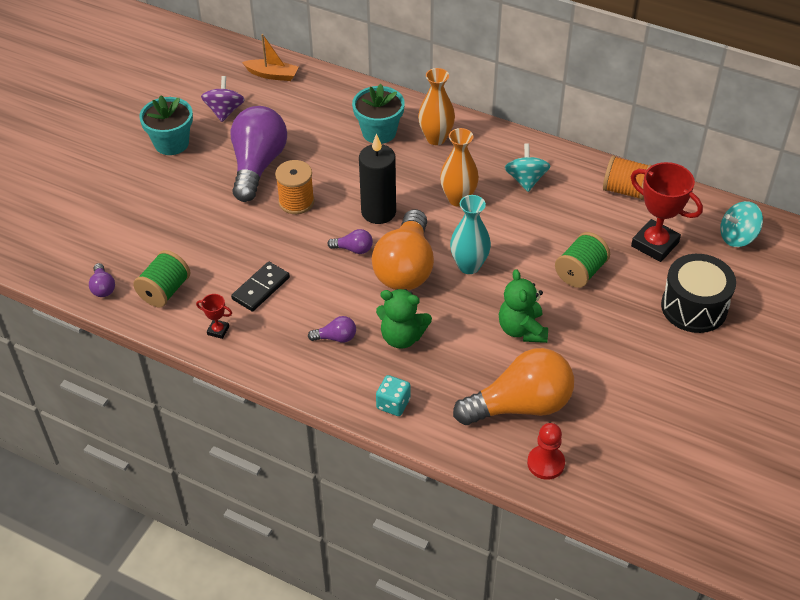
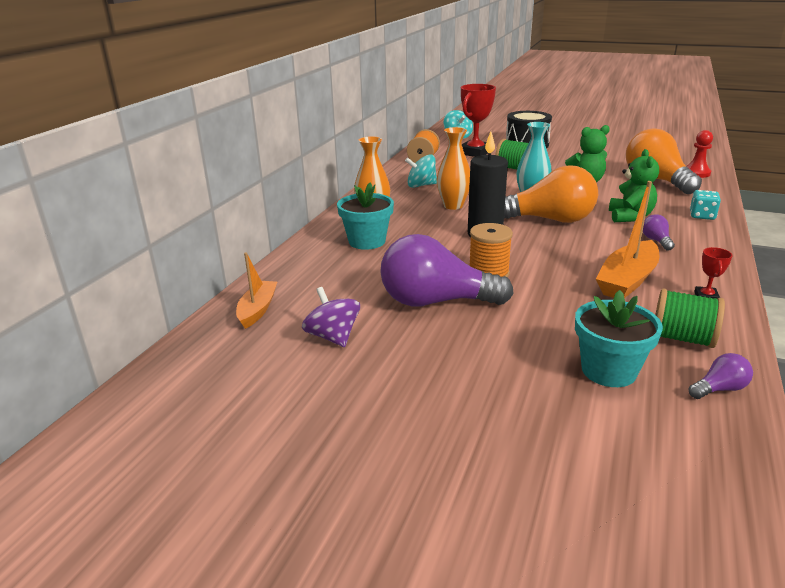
camera: 95 degrees left, 20 degrees down
(171, 143) = (407, 373): turquoise flower pot -> turquoise flower pot (608, 371)
(224, 111) = (333, 337): purple spinning top -> purple spinning top turned 60 degrees clockwise
(261, 288) = (627, 280): black domino -> orange boat
(353, 249) = (541, 241): purple light bulb -> none

